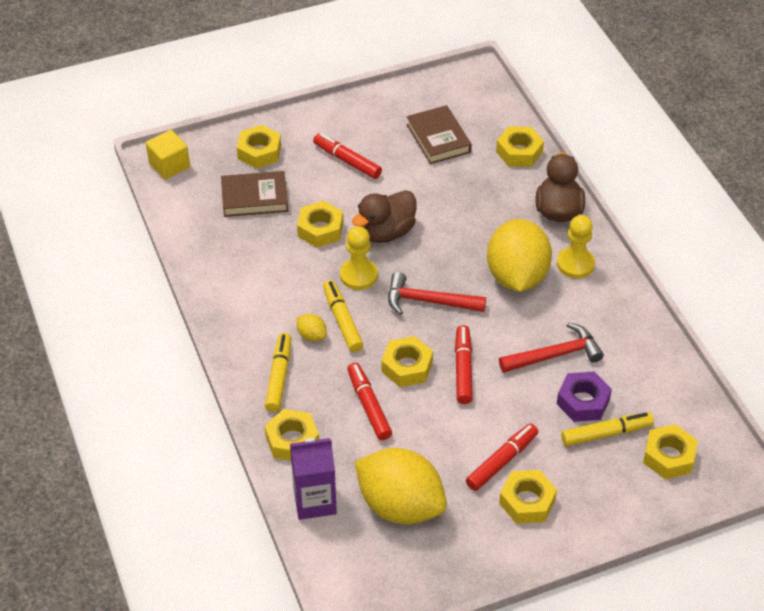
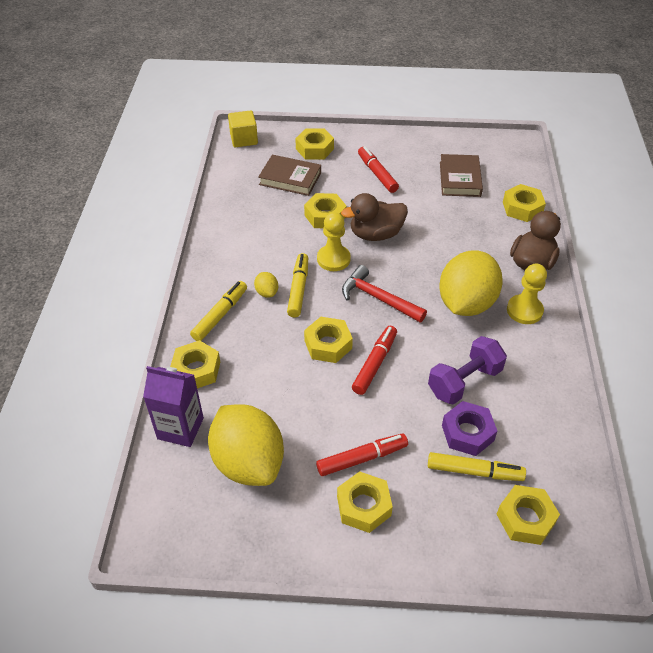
camera: 25 degrees right, 0 degrees up
(369, 406) = (276, 365): red marker -> none
(555, 355) = (464, 381): red hammer -> purple dumbbell

